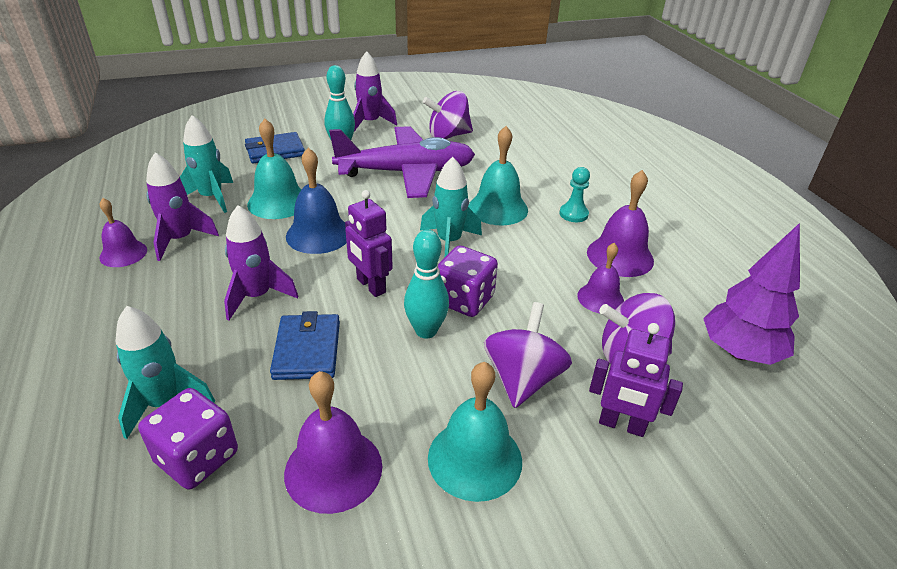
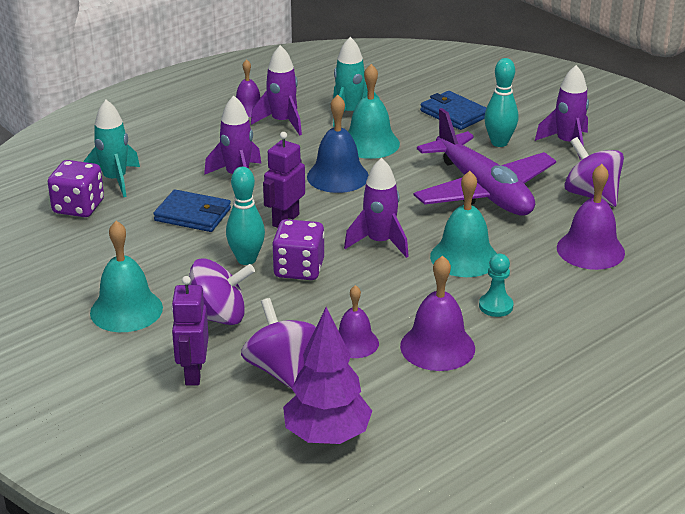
camera: 70 degrees right, 5 degrees down
(307, 350) = (193, 215): blue wallet -> blue wallet turned 45 degrees clockwise
(333, 469) = (92, 257): purple bell -> purple bell (590, 250)
(449, 242) = (379, 242): turquoise rocket -> purple rocket

